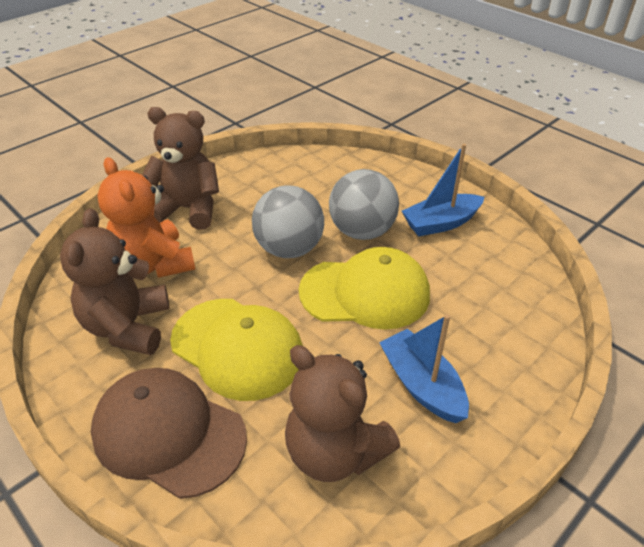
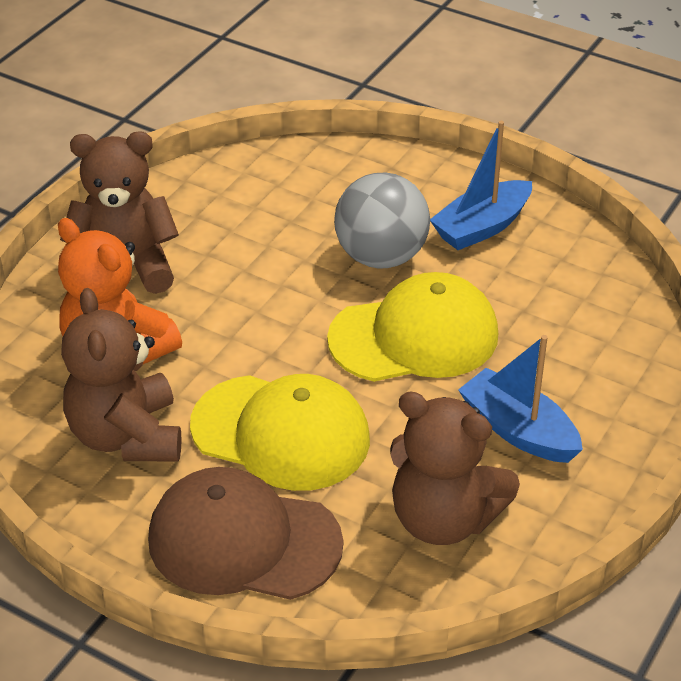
camera: 15 degrees left, 0 degrees up
(289, 249) = (293, 298): grey ball -> none

